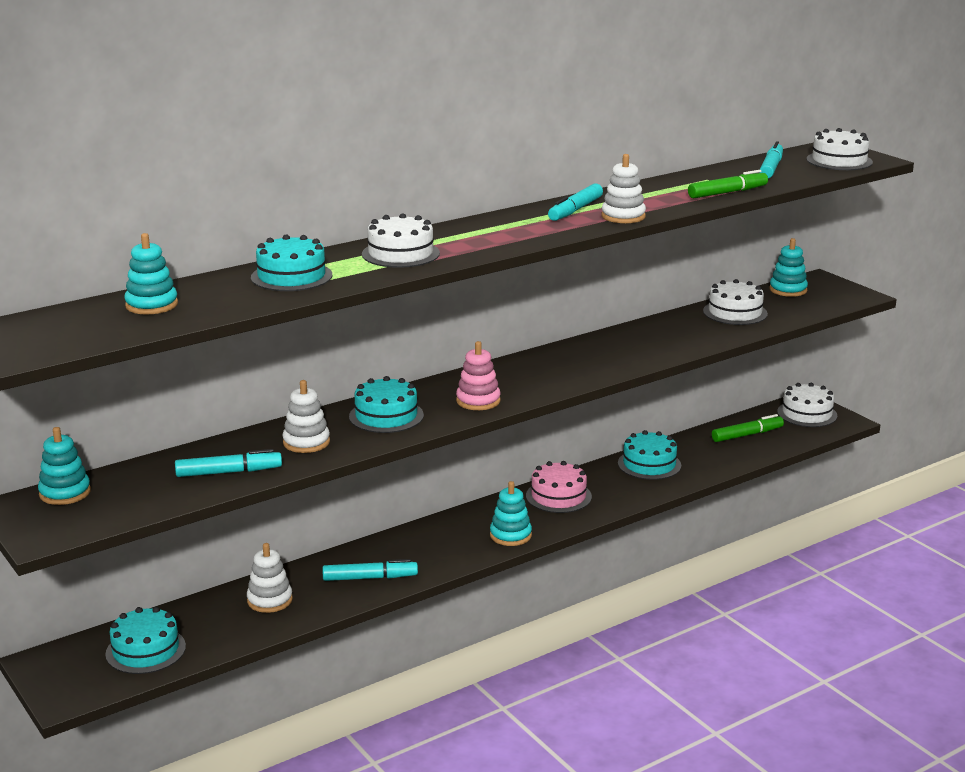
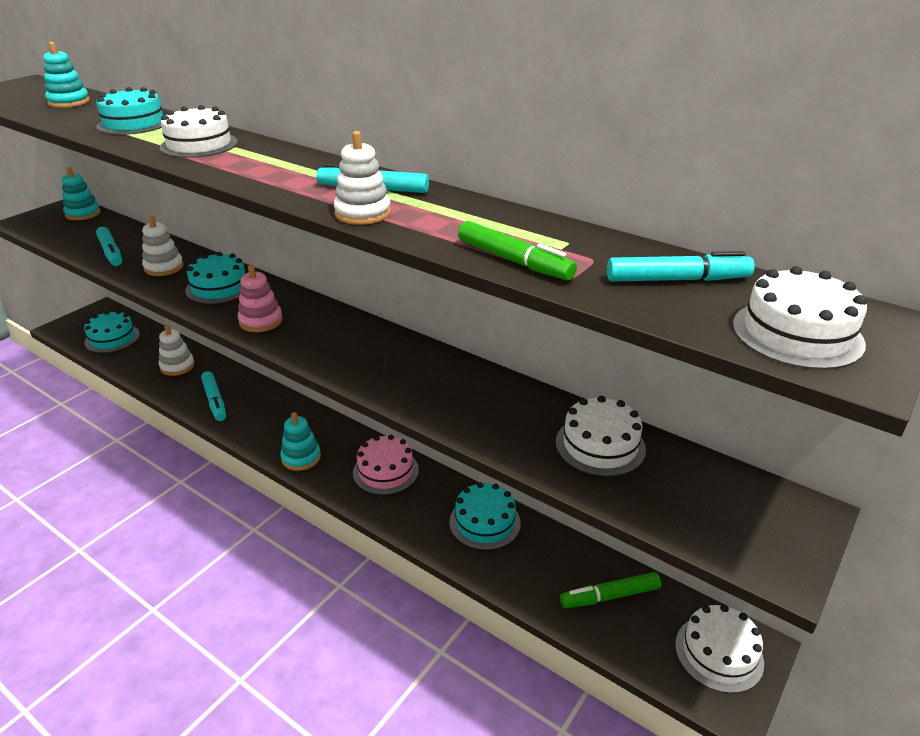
camera: 70 degrees right, 10 degrees up
(747, 435) = (610, 596): green marker -> green marker turned 120 degrees clockwise
(788, 290) = (729, 484): turquoise stacking toy -> none

